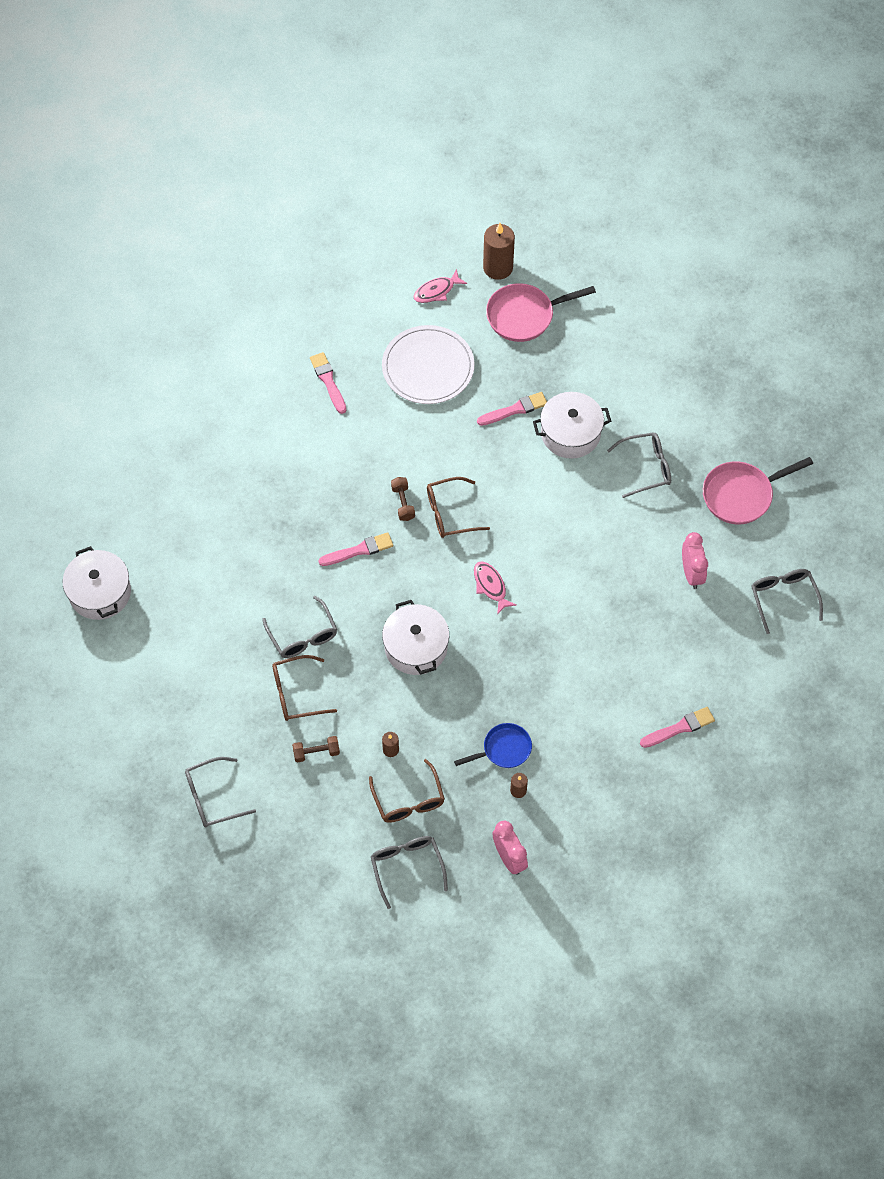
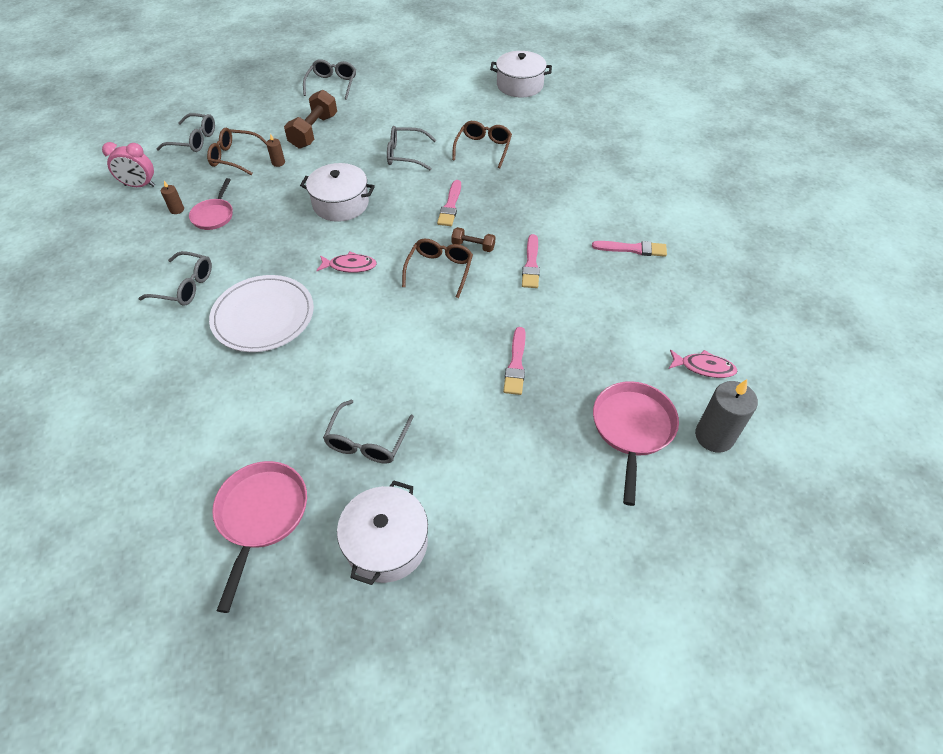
camera: 120 degrees right, 10 degrees down
(297, 693) = (365, 137): brown glasses -> brown glasses (483, 149)
(316, 752) = (314, 131): brown dumbbell -> brown dumbbell, size x1.86
(428, 367) = (608, 320): white plate -> white plate (263, 316)
(436, 291) = (704, 367): pink fish -> pink fish turned 105 degrees clockwise
(498, 267) = (714, 436): brown candle -> grey candle
(503, 749) = (214, 215): blue pan -> pink pan
(570, 433) = (456, 396): white pot -> white pot (386, 543)
(679, 728) = (106, 325): pink brush -> pink brush (531, 264)
(691, 573) = (224, 415): pink clock -> none
(783, 599) = (119, 481): grey glasses -> grey glasses (185, 286)

